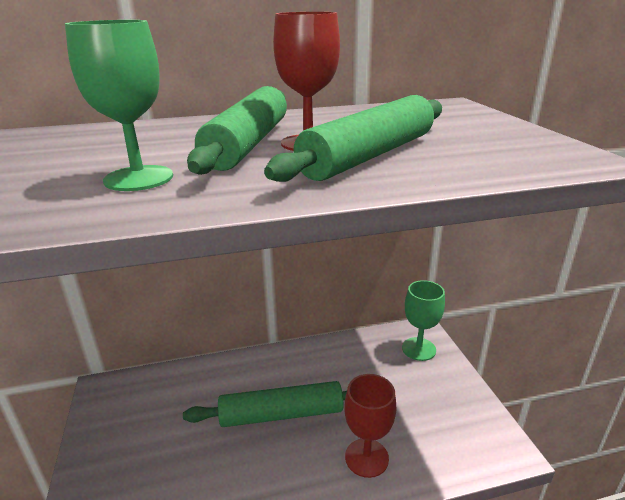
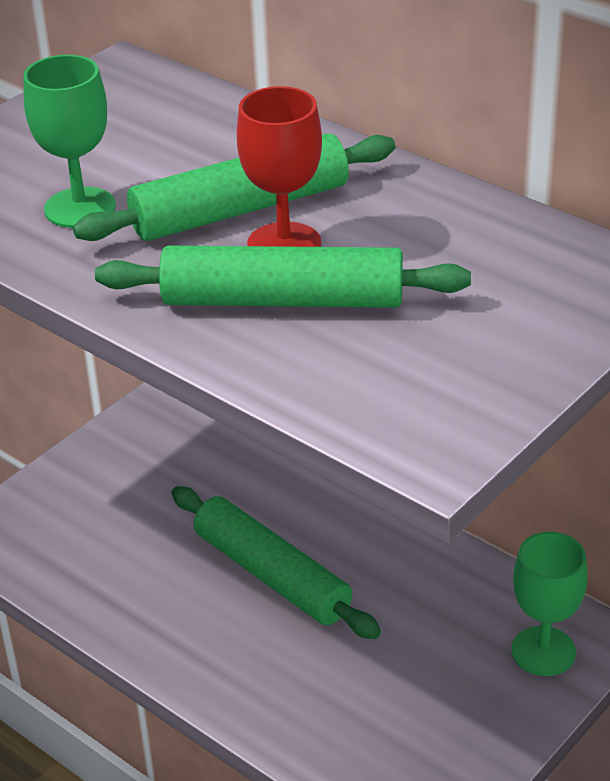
camera: 55 degrees right, 10 degrees up
(366, 457) = (279, 687): red goblet -> none

